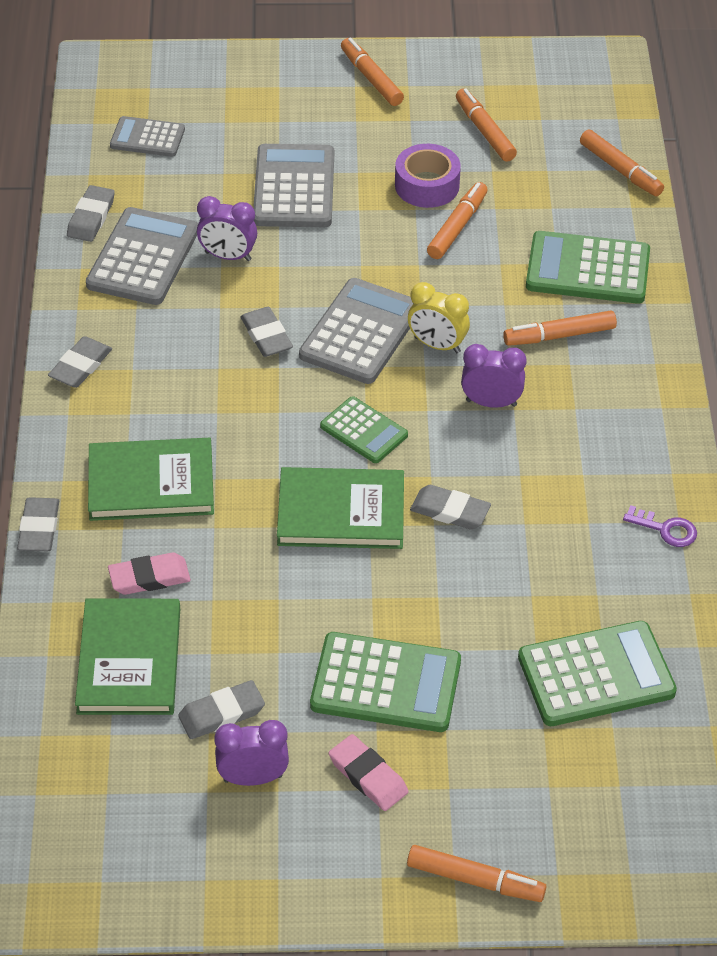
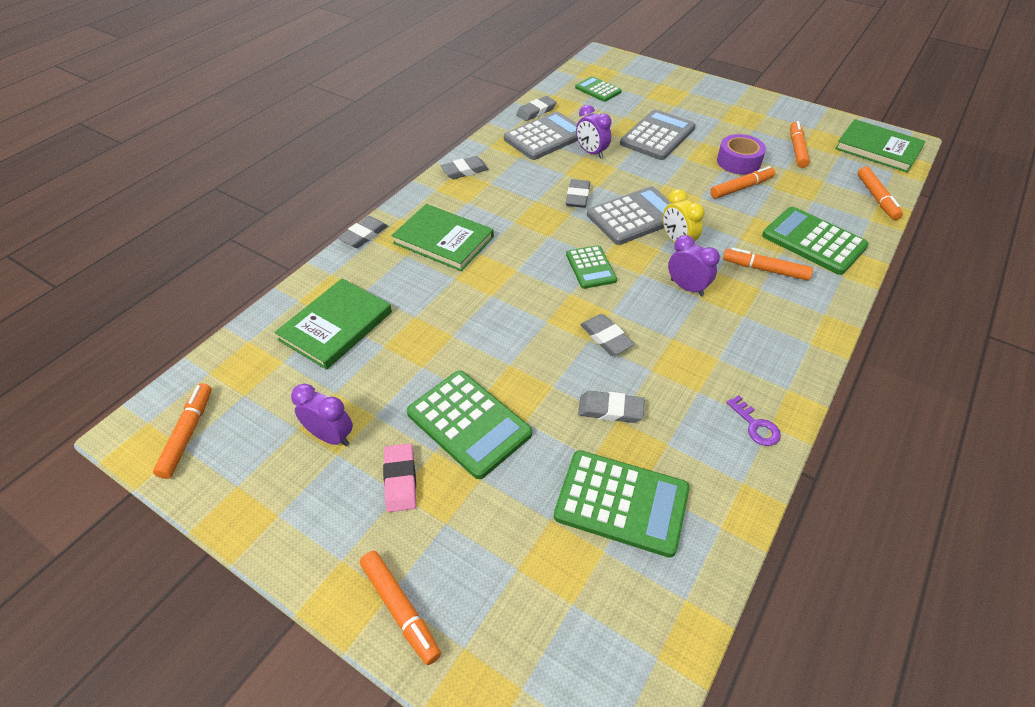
camera: 35 degrees right, 0 degrees up
(147, 138) = (598, 90): grey calculator -> green calculator
(149, 577) = (393, 287): pink eraser -> none
(221, 713) = (353, 385): grey eraser -> grey eraser (610, 410)
(341, 512) = (536, 305): green book -> green book (878, 148)
(371, 78) = (746, 104): orange marker -> orange marker (188, 434)

